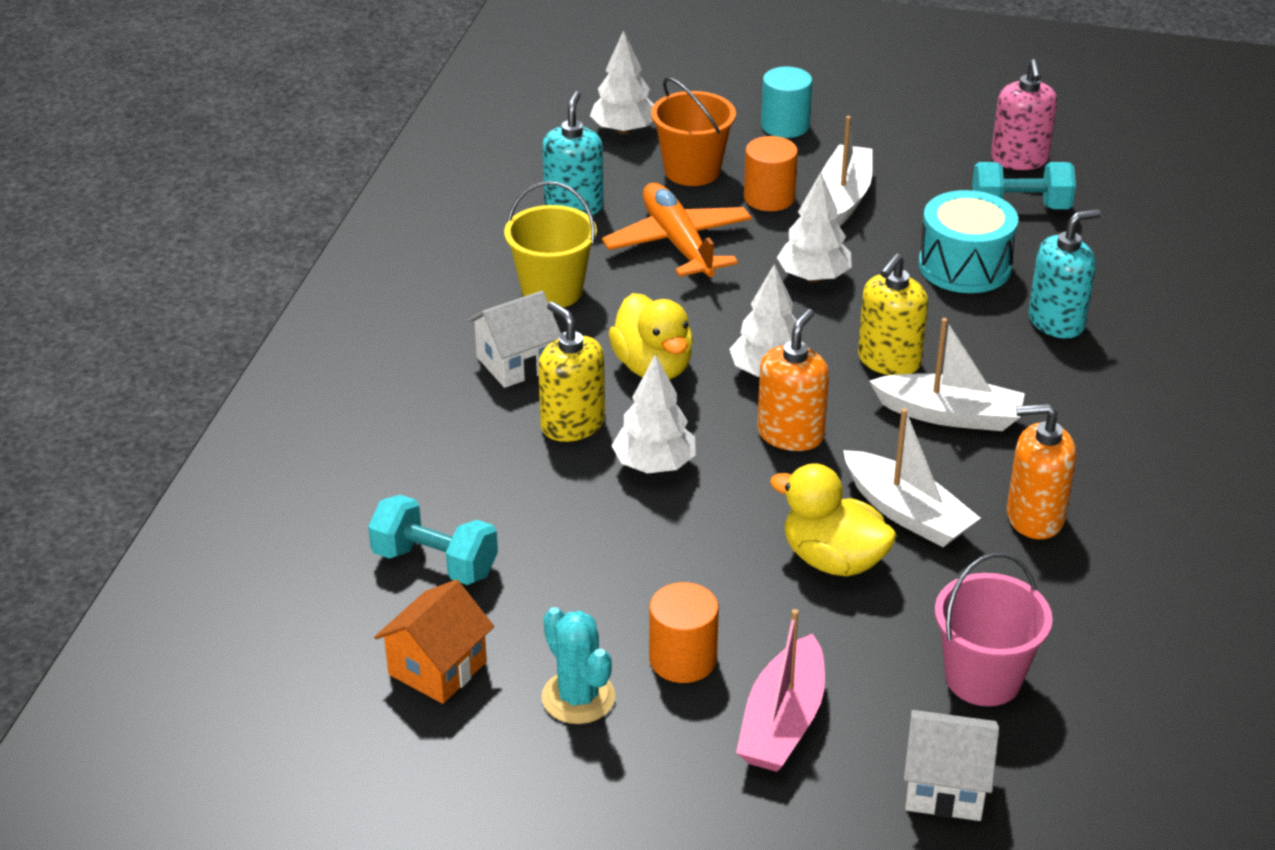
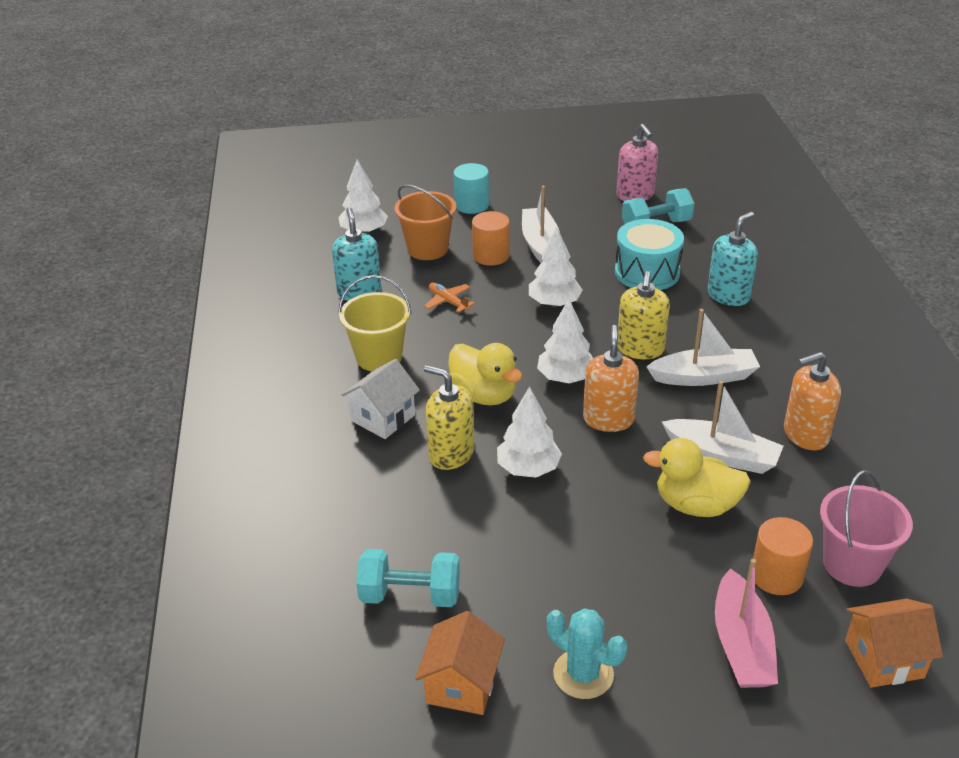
camera: 20 degrees left, 0 degrees up
(678, 243) = (448, 301): orange plane -> orange plane, size x0.48
(683, 659) = (640, 616): orange cylinder -> orange cylinder (776, 575)
(945, 787) = (884, 659): white house -> orange house

